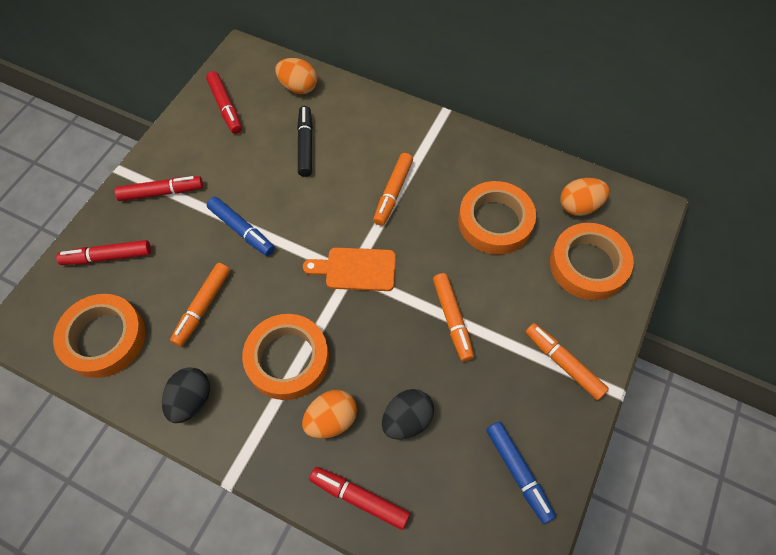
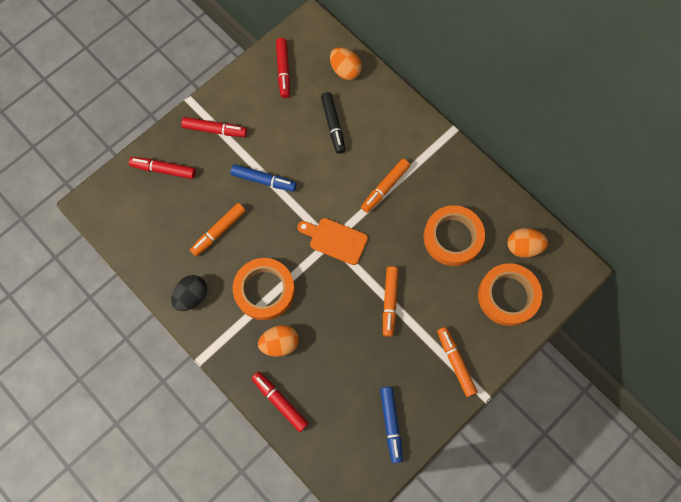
camera: 20 degrees right, 10 degrees up
(104, 338) = (146, 231): orange tape -> none
(241, 230) = (263, 180): blue marker -> blue marker turned 45 degrees counterclockwise
(305, 145) = (333, 125): black marker -> black marker turned 150 degrees clockwise
(407, 420) = (330, 362): black egg -> none

